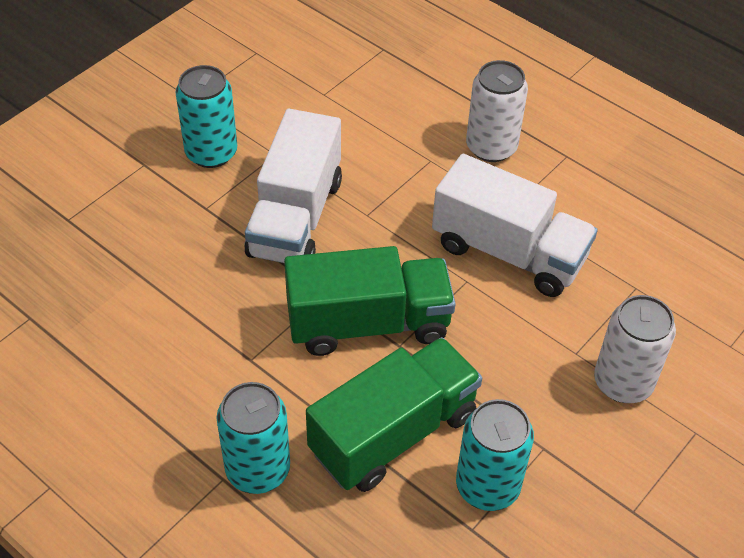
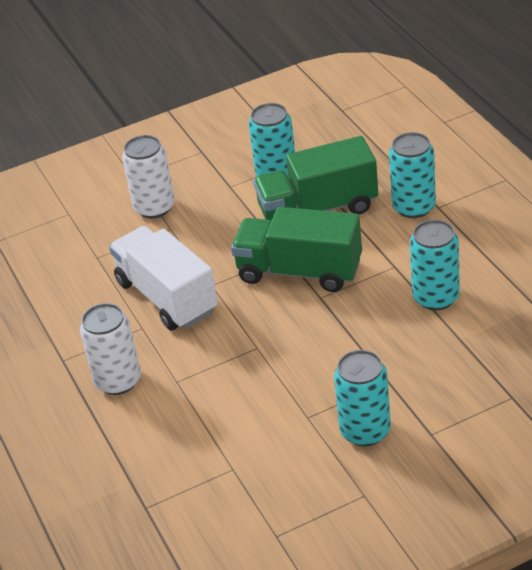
camera: 150 degrees left, 10 degrees down
(183, 324) = (436, 297): none -> turquoise can
(295, 217) = (316, 357): white truck -> none

